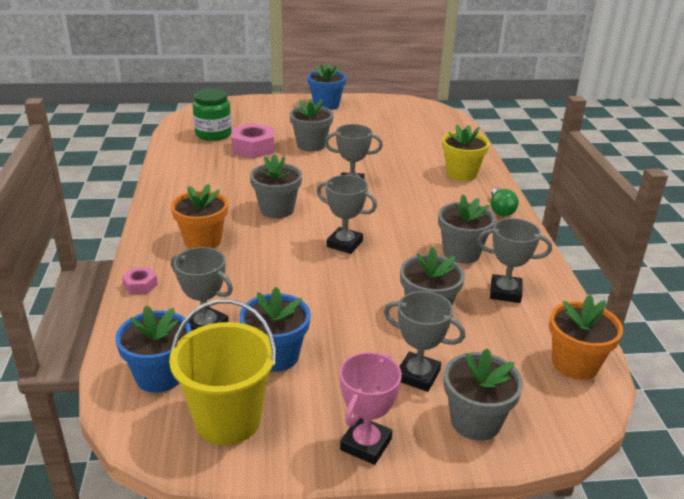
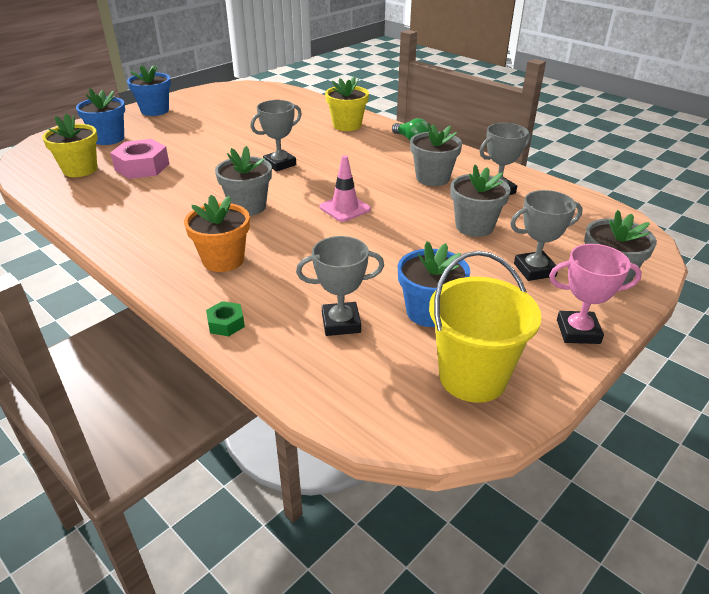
camera: 40 degrees left, 5 degrees up
(140, 285) = (226, 323): pink nut -> green nut
(159, 376) = (368, 382): blue flower pot -> blue flower pot (109, 138)
(213, 134) = (80, 169): green jar -> yellow flower pot
(311, 145) = (194, 146): grey flower pot -> none
(344, 244) = (345, 208): grey trophy -> pink traffic cone
(366, 444) = (578, 331): pink trophy -> pink trophy turned 75 degrees counterclockwise
(575, 364) = (598, 214): orange flower pot -> none

